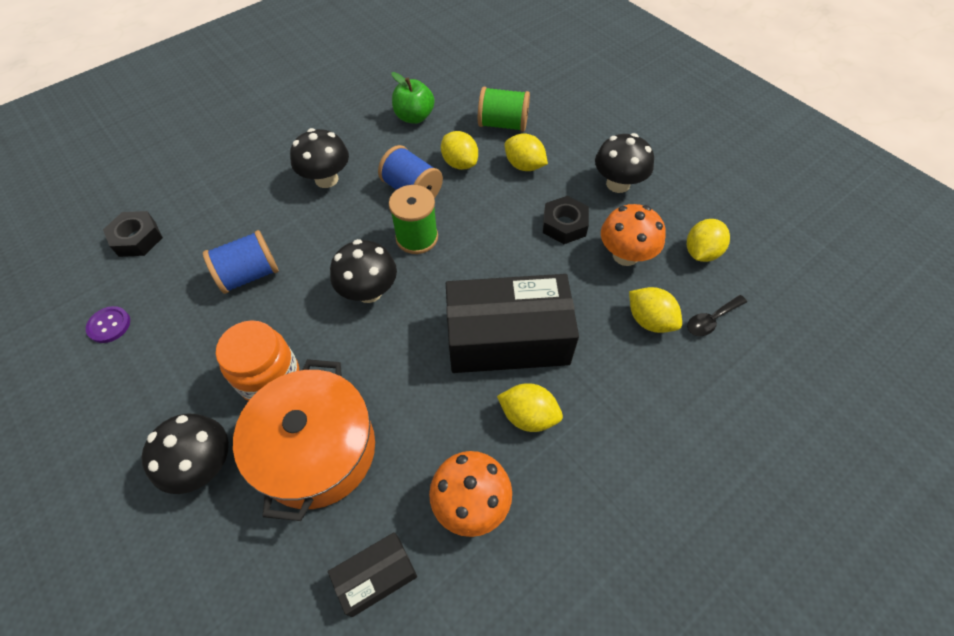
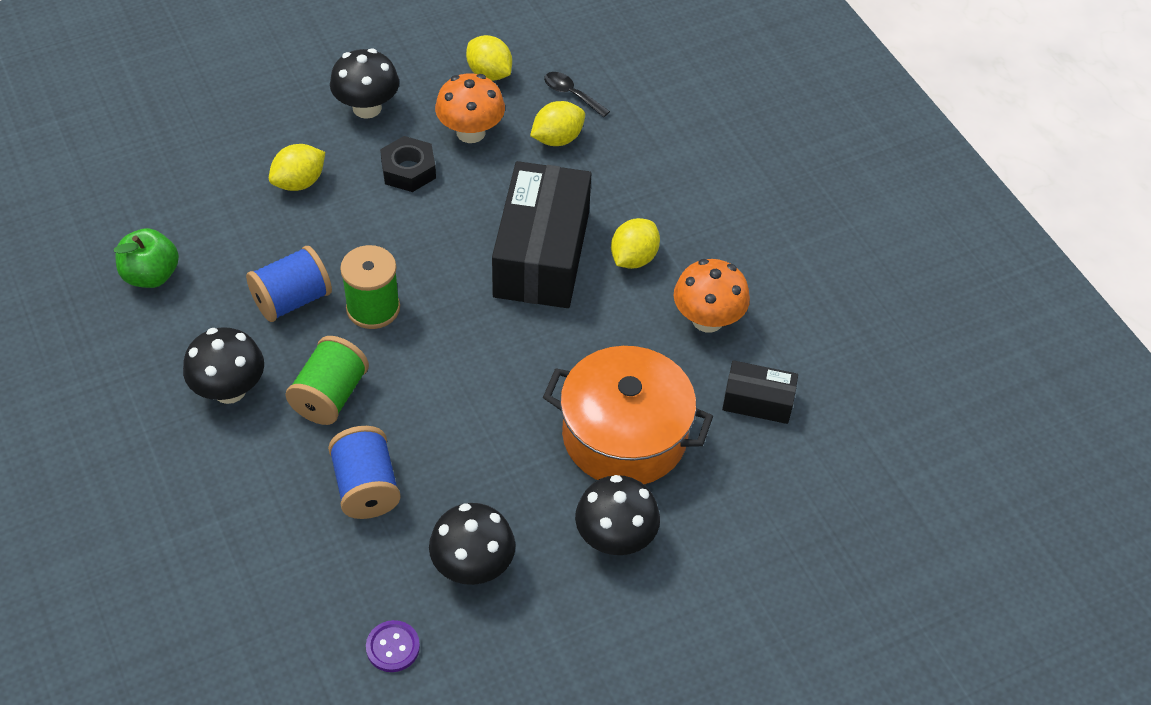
camera: 80 degrees left, 5 degrees down
(137, 239) = (248, 622): black nut -> none
(270, 377) = (525, 473): orange jar -> none
(369, 291) = (437, 366): black mushroom -> black mushroom (473, 566)
(376, 576) = (758, 401): black box -> black box turned 60 degrees counterclockwise
(460, 163) = (265, 244): yellow lemon -> none
(503, 124) = (214, 185): green spool -> green spool (330, 396)
(711, 320) = (571, 94): black spoon -> black spoon turned 150 degrees clockwise

